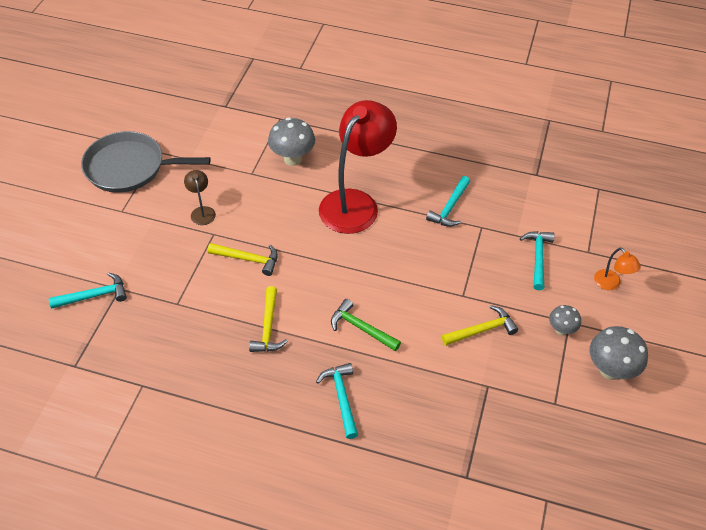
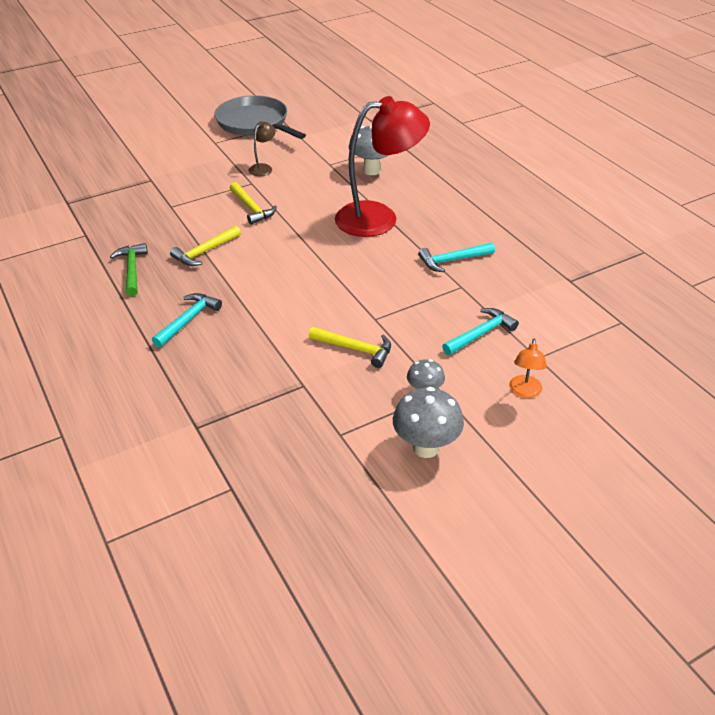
camera: 45 degrees right, 10 degrees down
(94, 296) = (131, 175): turquoise hammer -> none
(361, 328) = (265, 291): green hammer -> green hammer (132, 270)

